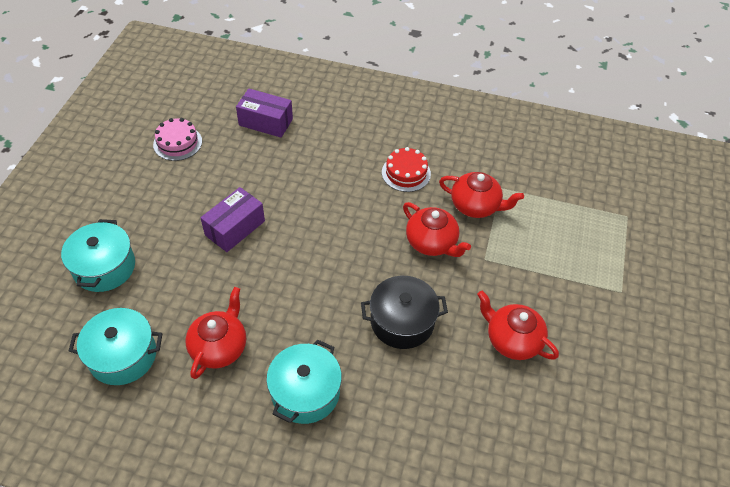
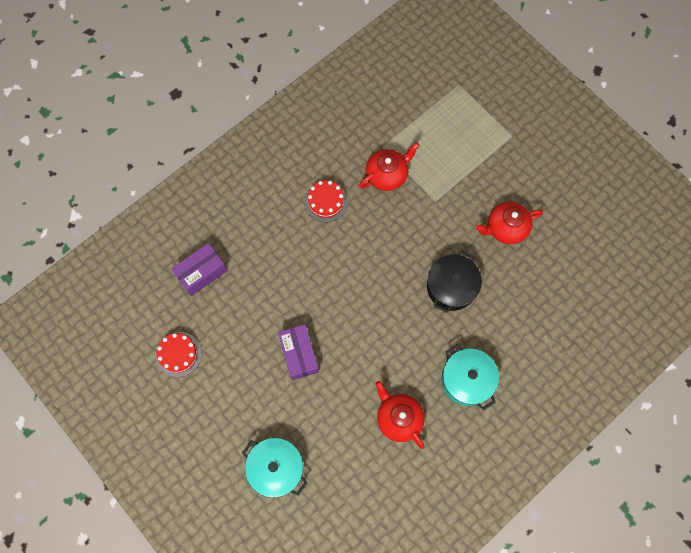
camera: 55 degrees left, 20 degrees up
(123, 355) = (366, 487): turquoise pot -> none
(177, 143) = (178, 354): pink cake -> red cake
(432, 243) = (400, 226): red teapot -> none

